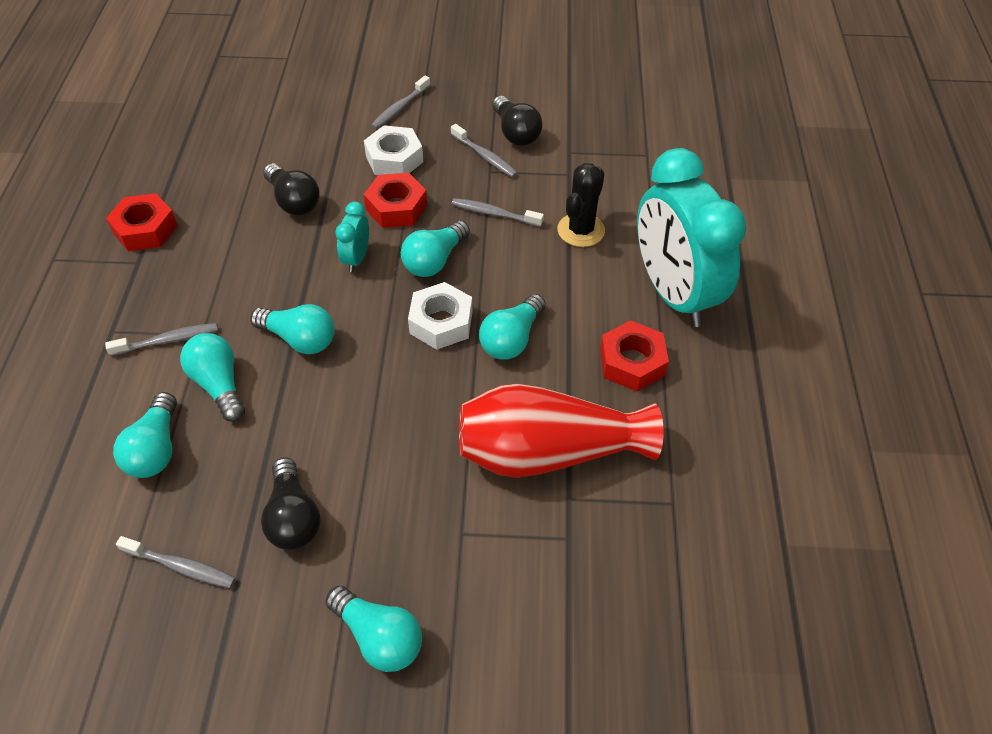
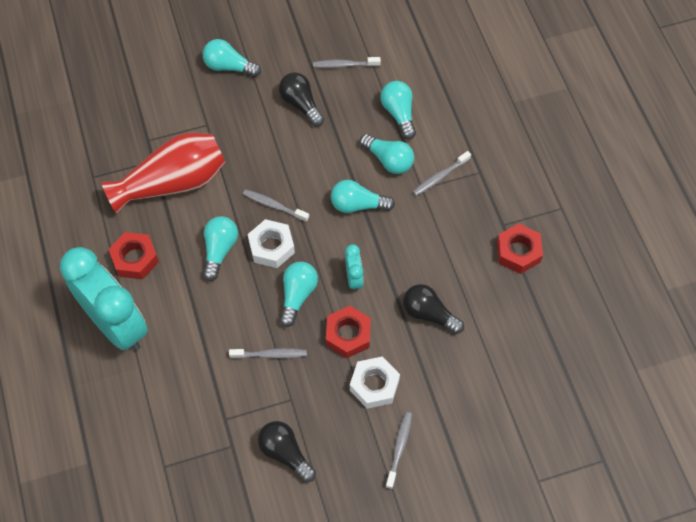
camera: 160 degrees right, 10 degrees up
(485, 156) = (301, 414): grey toothbrush -> grey toothbrush (274, 205)
(581, 230) = (198, 361): black cactus -> none

